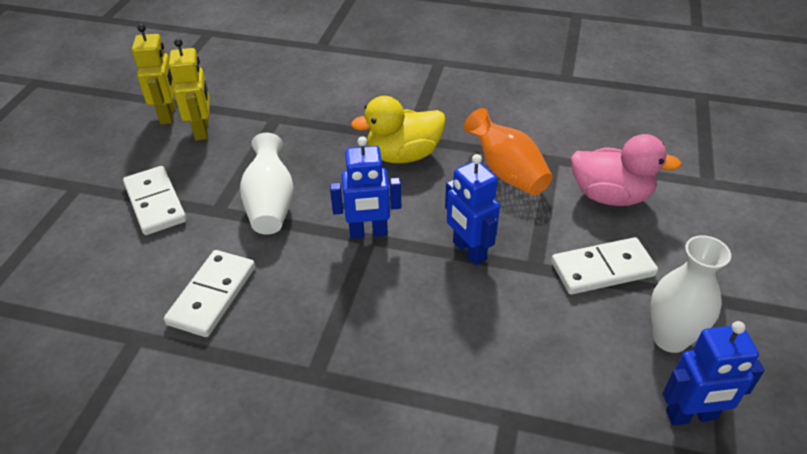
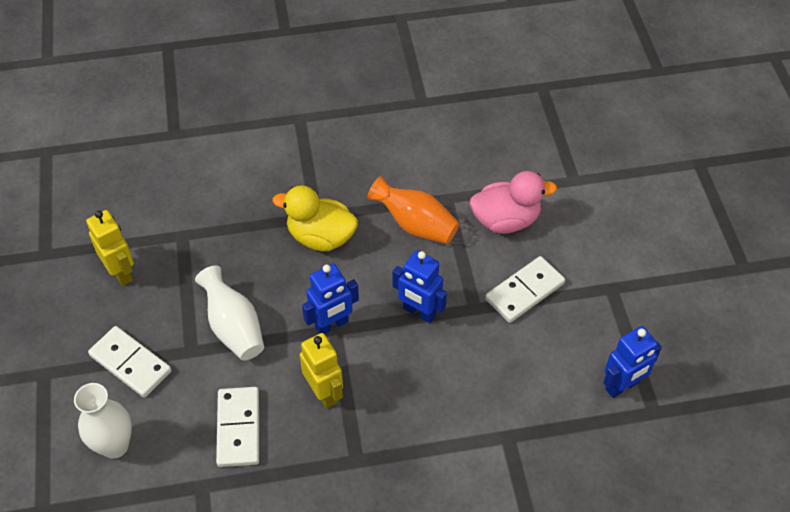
camera: 25 degrees left, 10 degrees up
(168, 114) = (75, 266): yellow robot -> yellow robot (324, 393)
(403, 155) = (321, 237): yellow duck -> yellow duck turned 60 degrees clockwise
(670, 338) = (590, 332): white vase -> white vase (114, 445)

